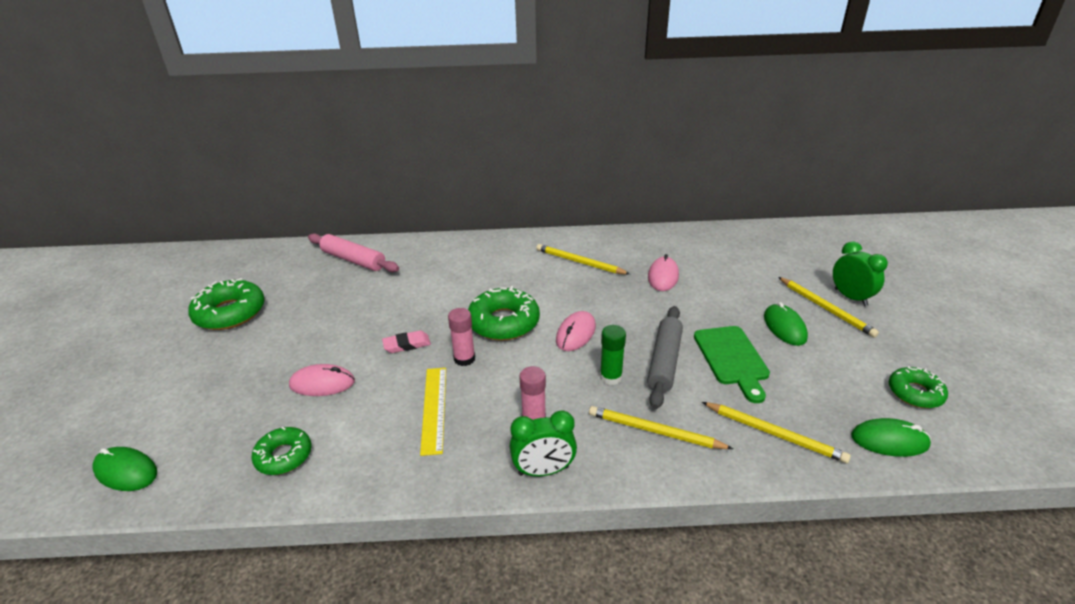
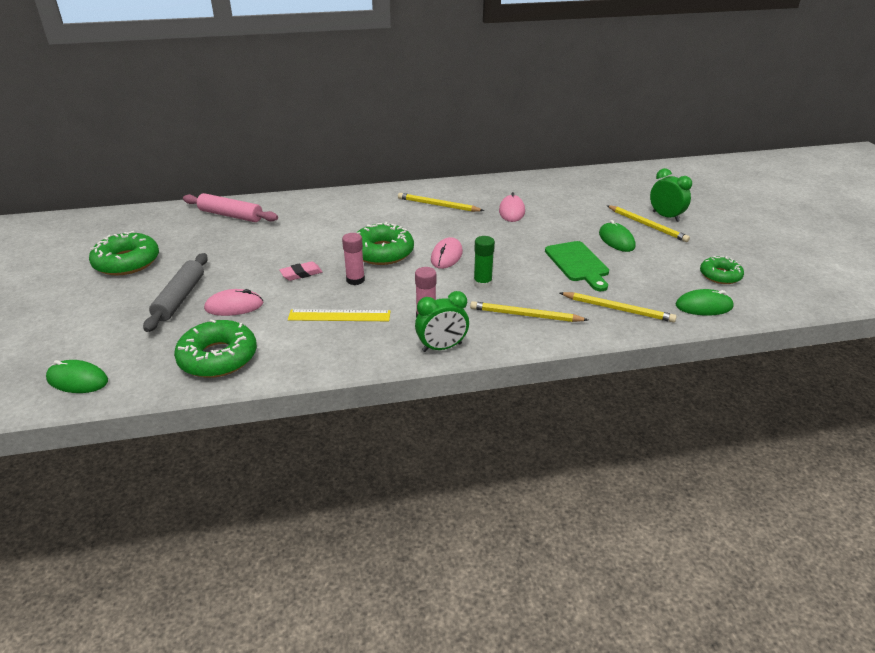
camera: 10 degrees left, 0 degrees up
(284, 456) = (218, 357): green donut -> green donut, size x1.61
(434, 409) = (339, 315): yellow ruler -> yellow ruler turned 75 degrees counterclockwise
(664, 362) = (524, 270): grey rolling pin -> grey rolling pin (180, 298)

